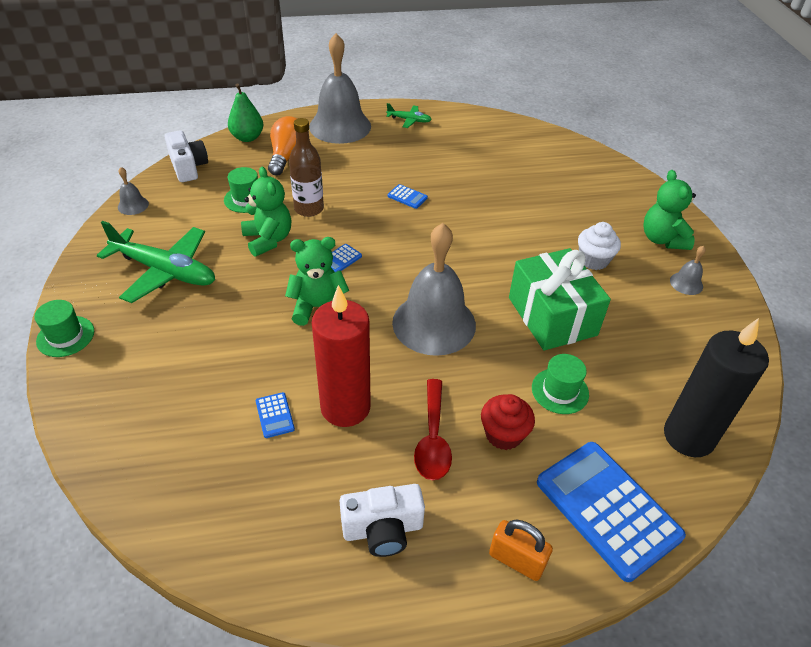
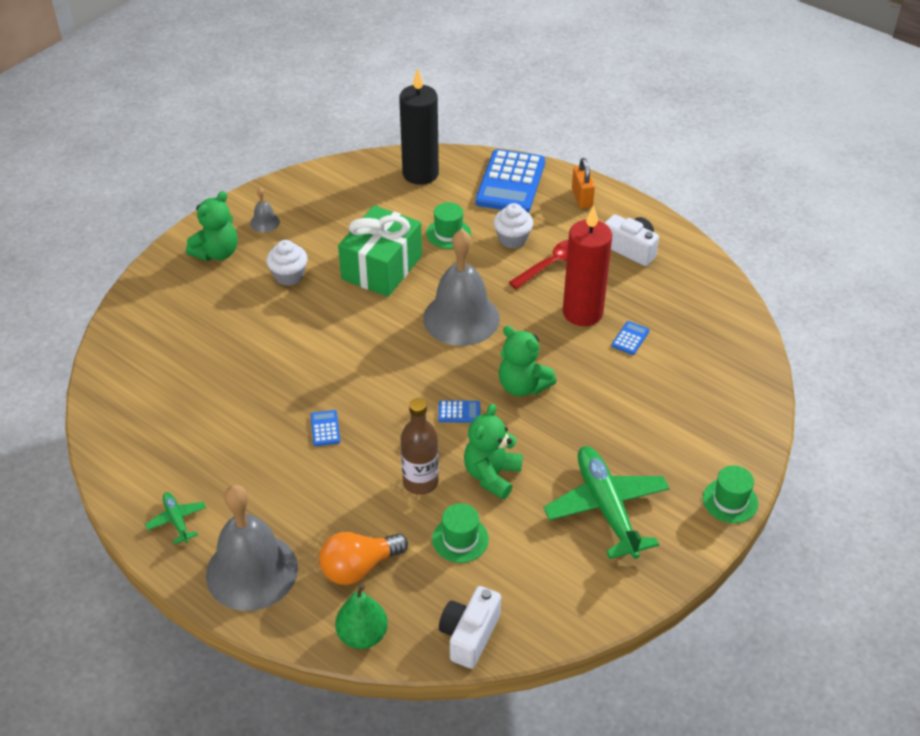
camera: 130 degrees left, 0 degrees up
(133, 205) = (571, 618): grey bell -> none
(503, 434) = (512, 239): red cupcake -> white cupcake

